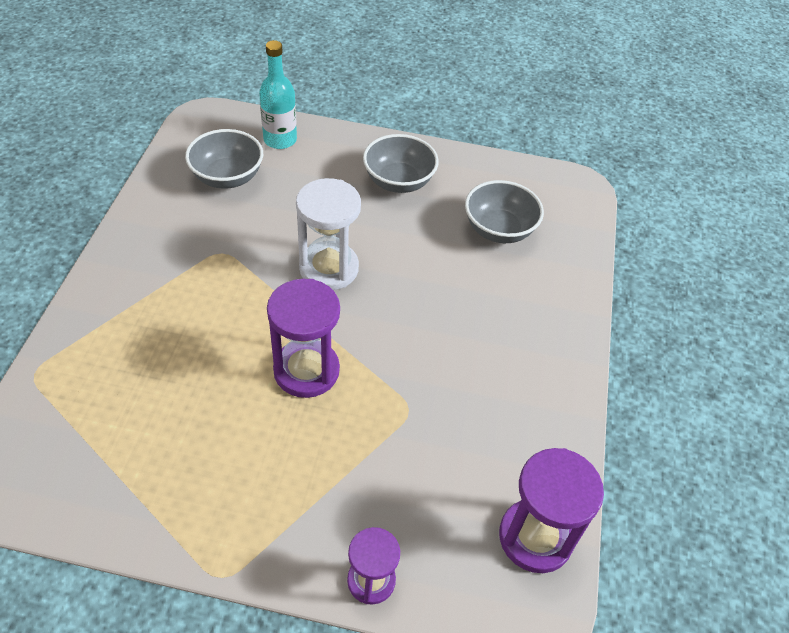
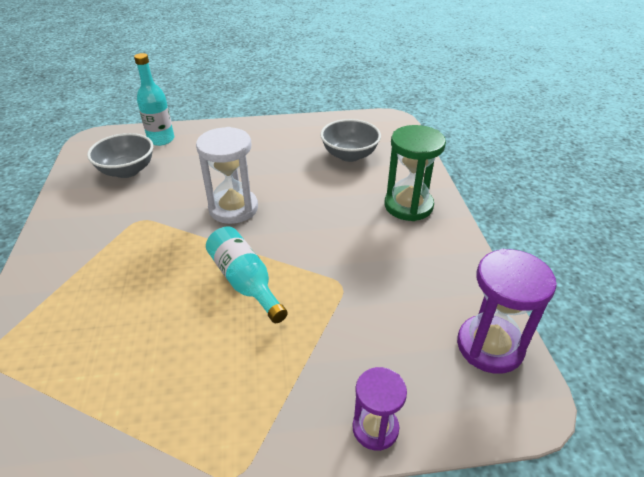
camera: 15 degrees left, 10 degrees down
(306, 370) = (245, 282): purple hourglass -> turquoise bottle
(398, 181) = (263, 144): grey bowl -> none
(536, 328) = (408, 206): none -> green hourglass

